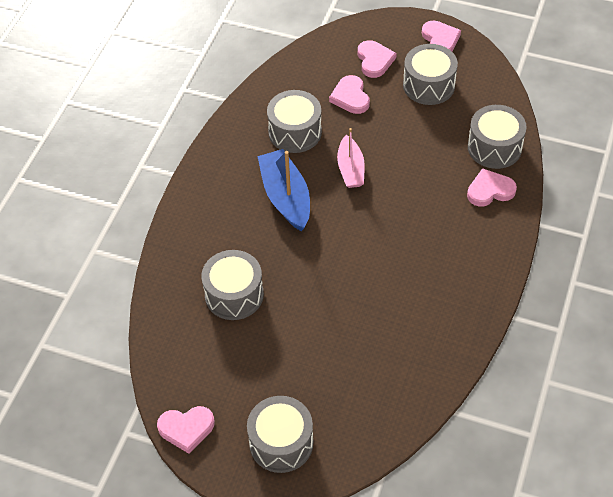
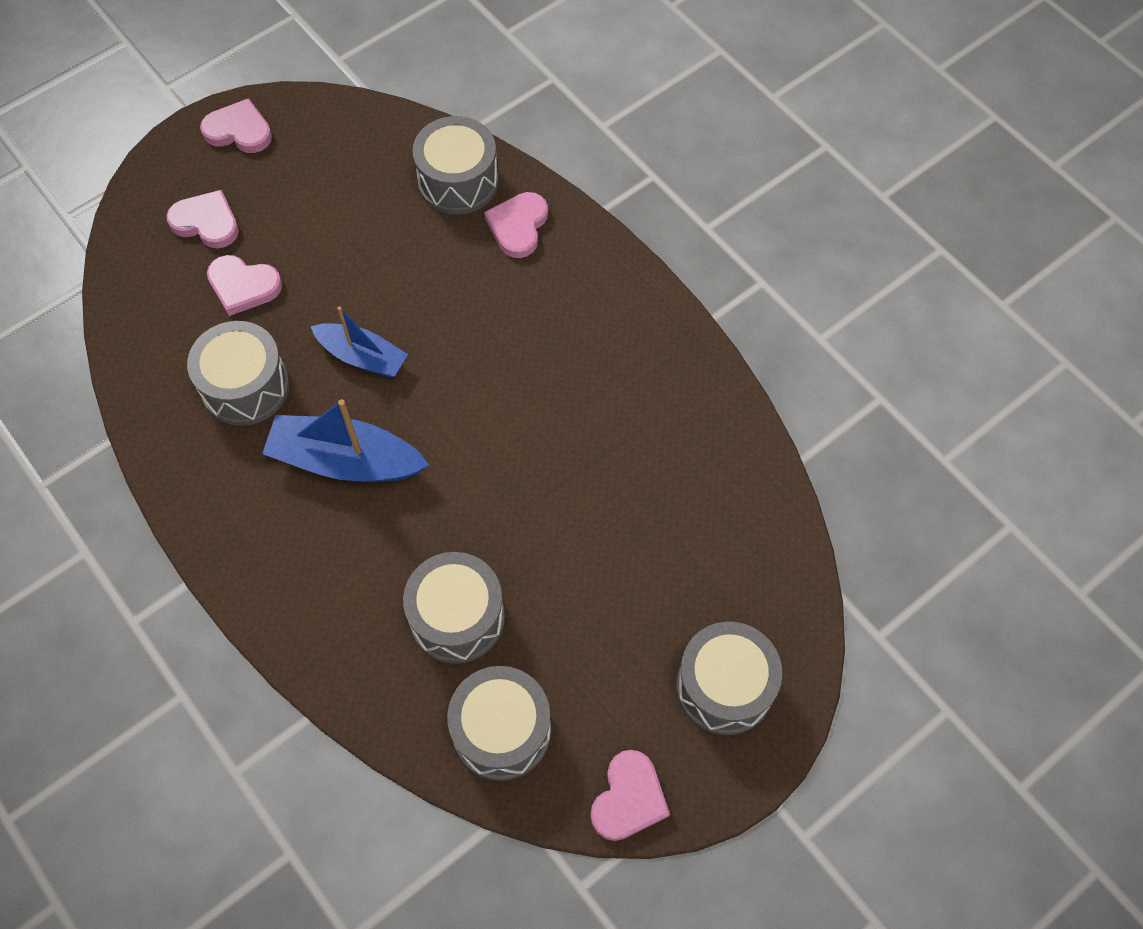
camera: 60 degrees left, 10 degrees up
(351, 169) = (362, 357): pink boat -> blue boat
(428, 85) = (302, 189): grey drum -> grey drum (501, 731)

